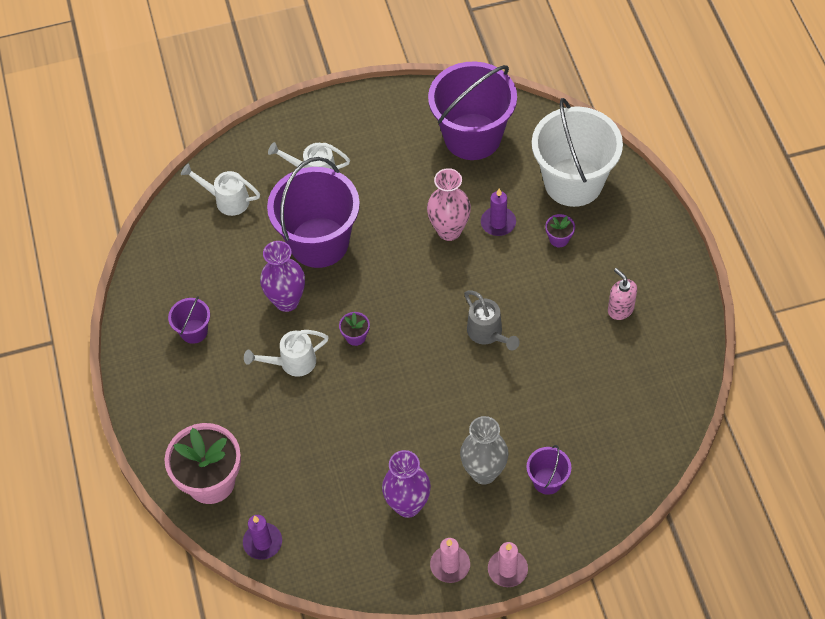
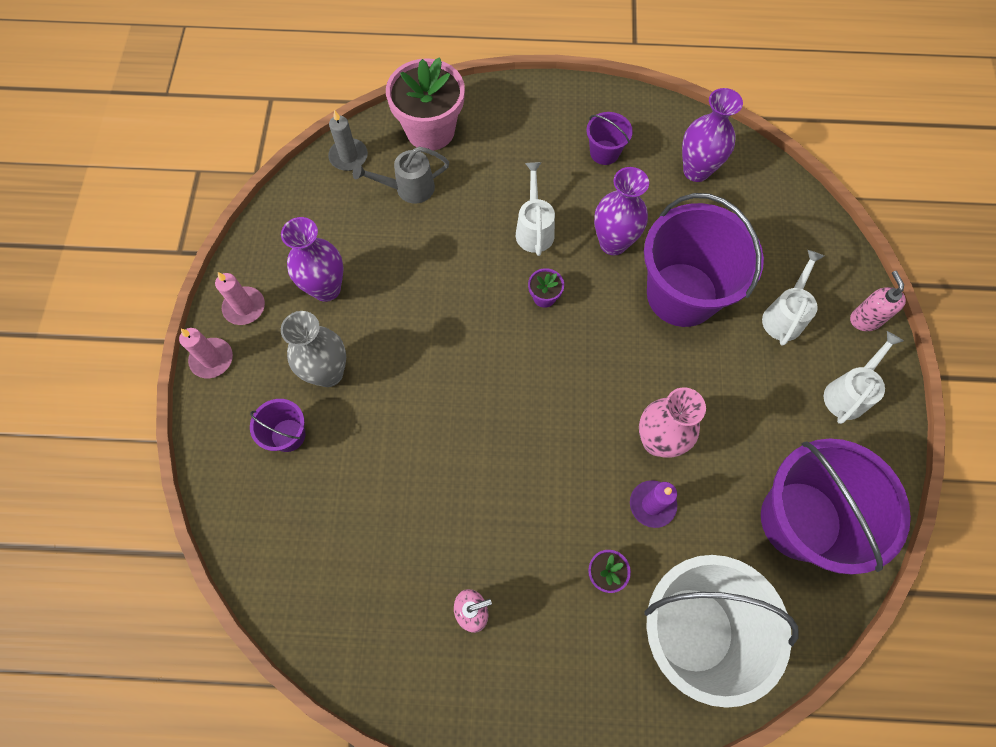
camera: 105 degrees right, 10 degrees up
(193, 258) = (696, 170): none -> purple vase
(227, 200) = (766, 219): white watering can -> white watering can (848, 393)
(262, 542) = (348, 156): purple candle -> grey candle
(299, 123) = (865, 319): none -> pink soap dispenser
(488, 333) = (497, 436): grey watering can -> grey watering can (409, 188)

